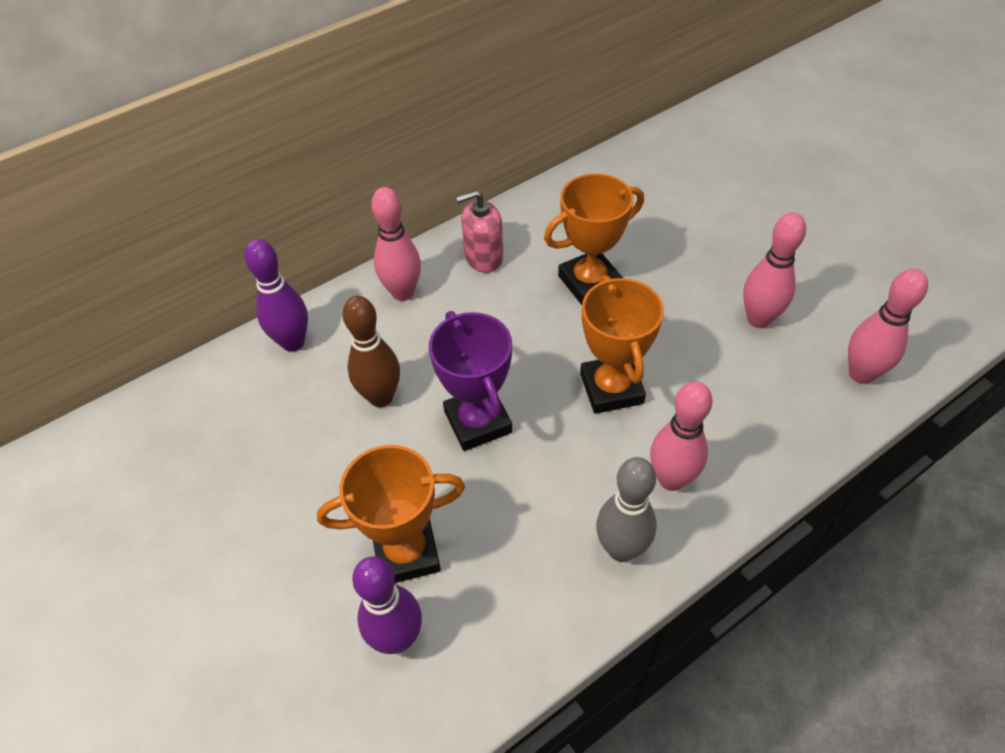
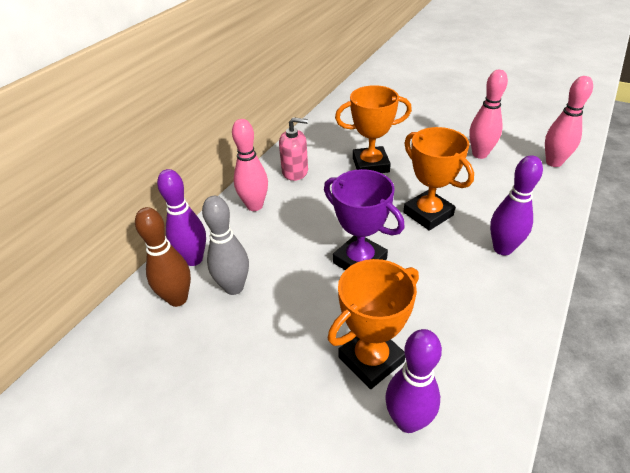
camera: 25 degrees left, 10 degrees down
(381, 397) = (282, 270): brown bowling pin -> brown bowling pin (178, 299)
(483, 257) = (295, 171): pink soap dispenser -> pink soap dispenser turned 135 degrees counterclockwise
(589, 282) = (370, 165): orange trophy -> orange trophy turned 45 degrees clockwise
(621, 549) = (507, 298): grey bowling pin -> grey bowling pin (234, 287)
(671, 479) = (502, 249): pink bowling pin -> purple bowling pin

